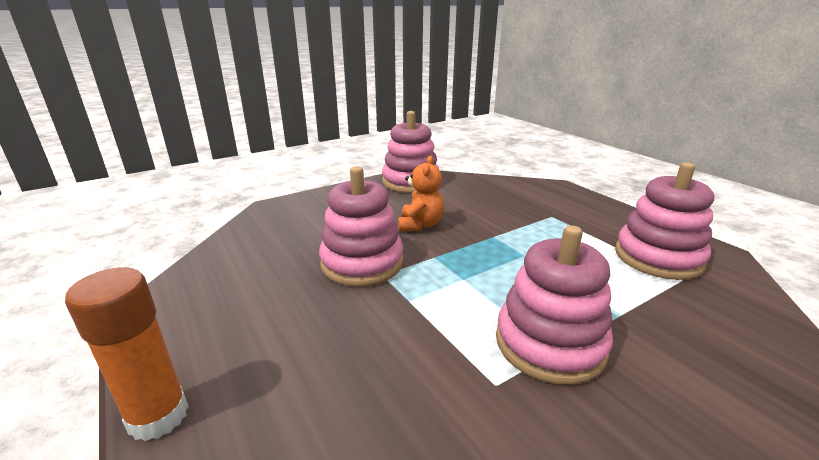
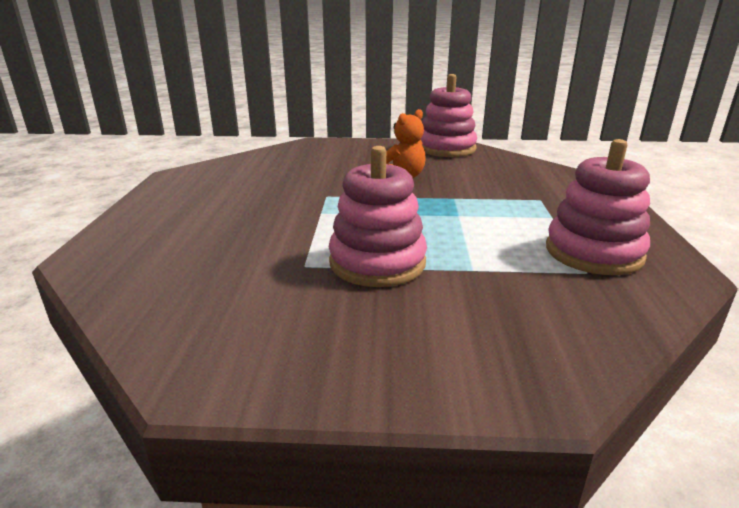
camera: 35 degrees right, 0 degrees up
(158, 416) = (126, 215): orange glue stick -> none
(362, 263) = (322, 186): pink stacking toy -> none

